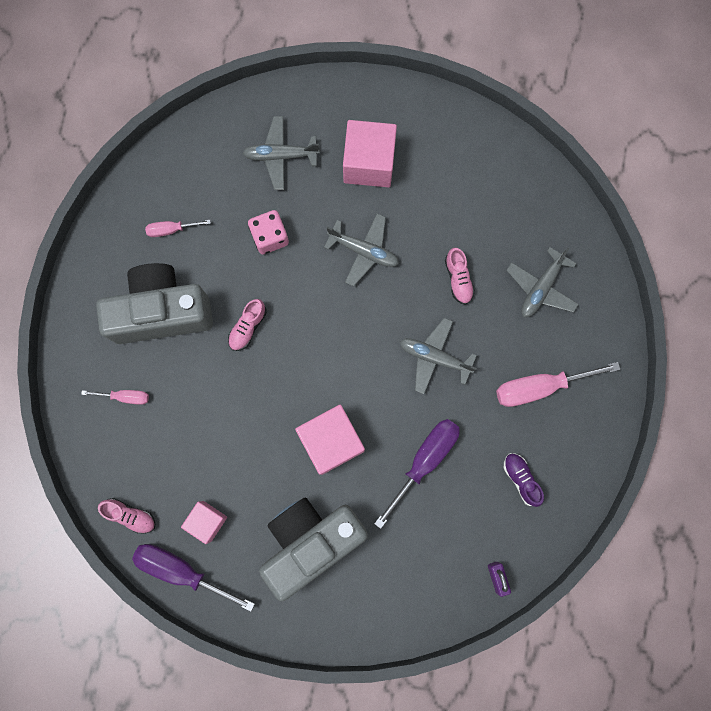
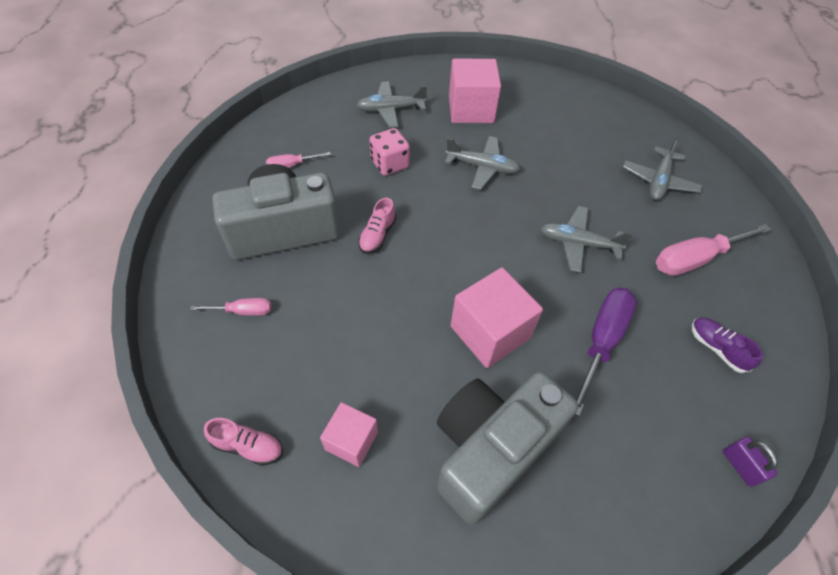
camera: 10 degrees left, 25 degrees down
(182, 570) = (322, 512): purple screwdriver -> none
(458, 279) = (578, 181): pink shoe -> none

